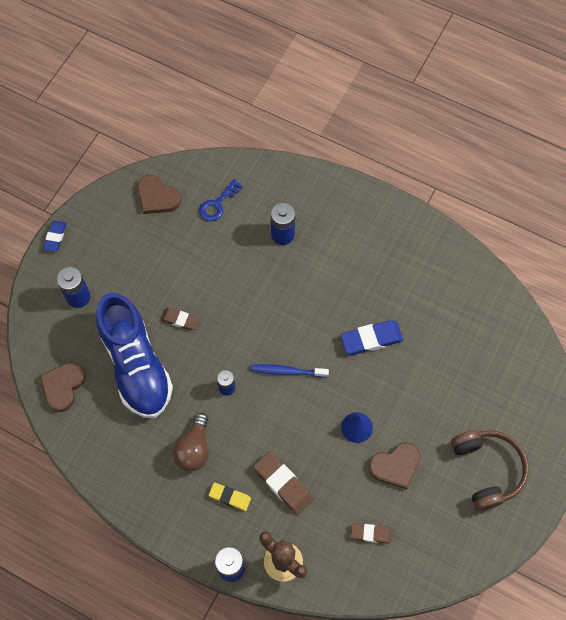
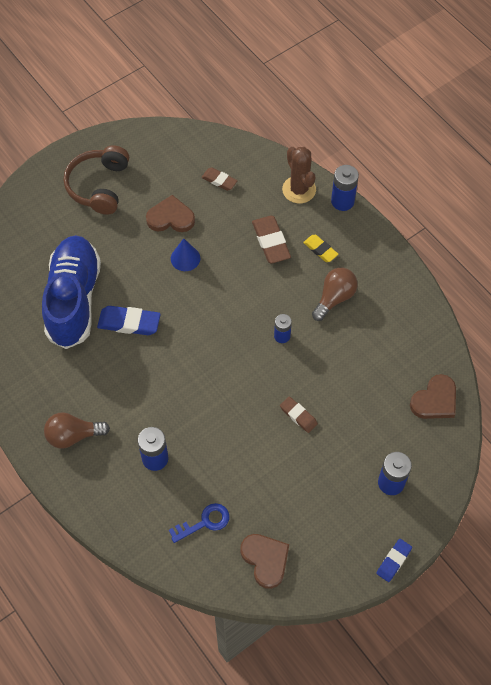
camera: 155 degrees left, 5 degrees down
(136, 365) = (358, 390): blue shoe -> blue shoe (74, 299)
(287, 371) = (220, 327): blue toothbrush -> none
(359, 224) = (73, 435): none -> brown light bulb

